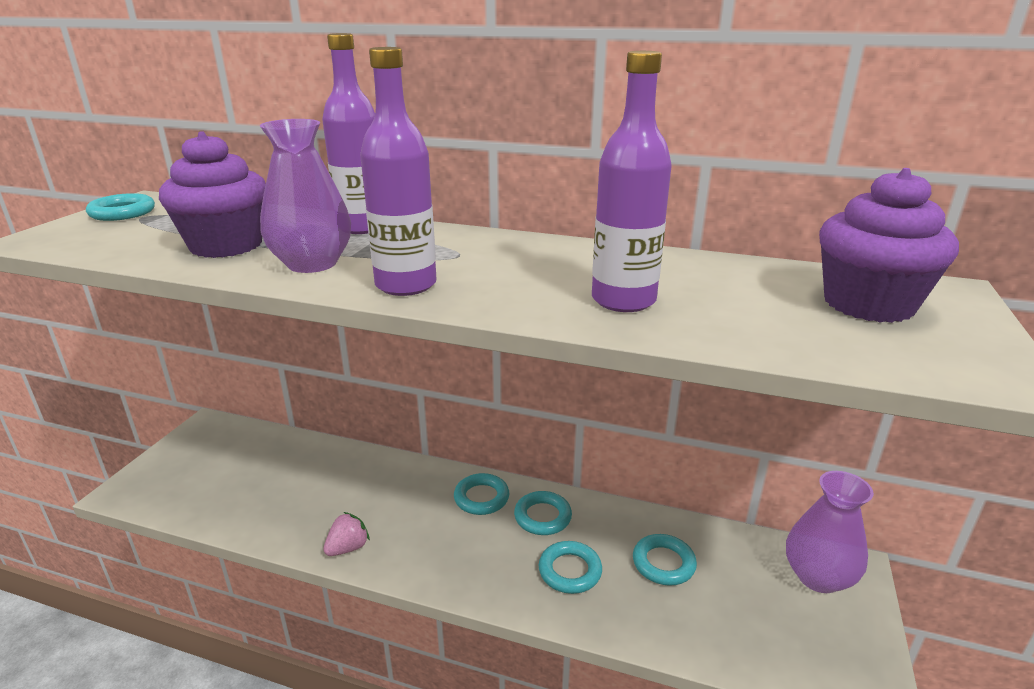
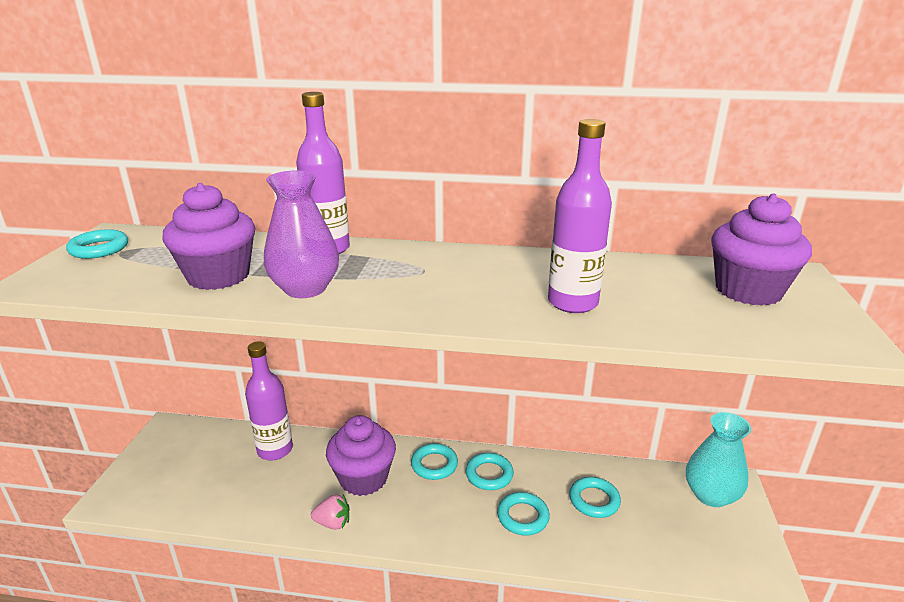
camera: 10 degrees left, 0 degrees up
(348, 548) = (333, 523): pink strawberry -> pink strawberry turned 60 degrees clockwise
(397, 503) = (363, 478): none -> purple cupcake
(406, 285) = (395, 303): purple bottle -> purple bottle (275, 450)
(818, 577) = (711, 495): purple vase -> turquoise vase

